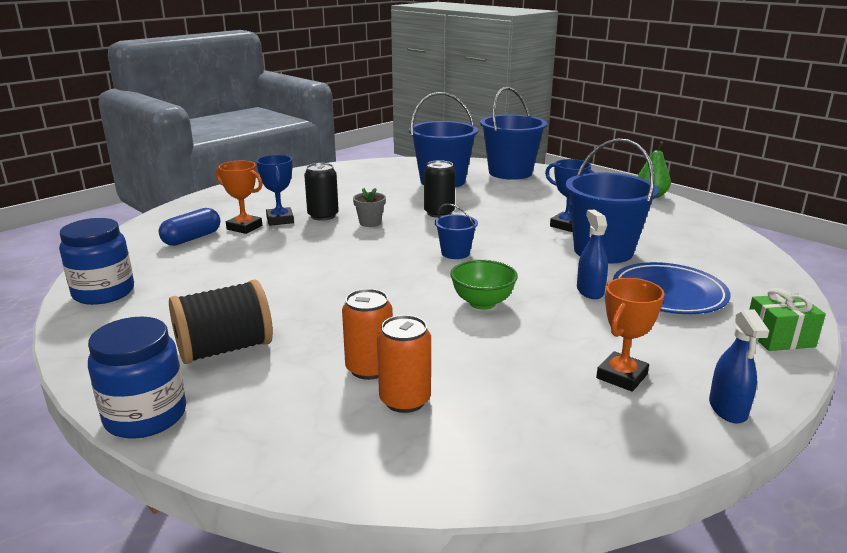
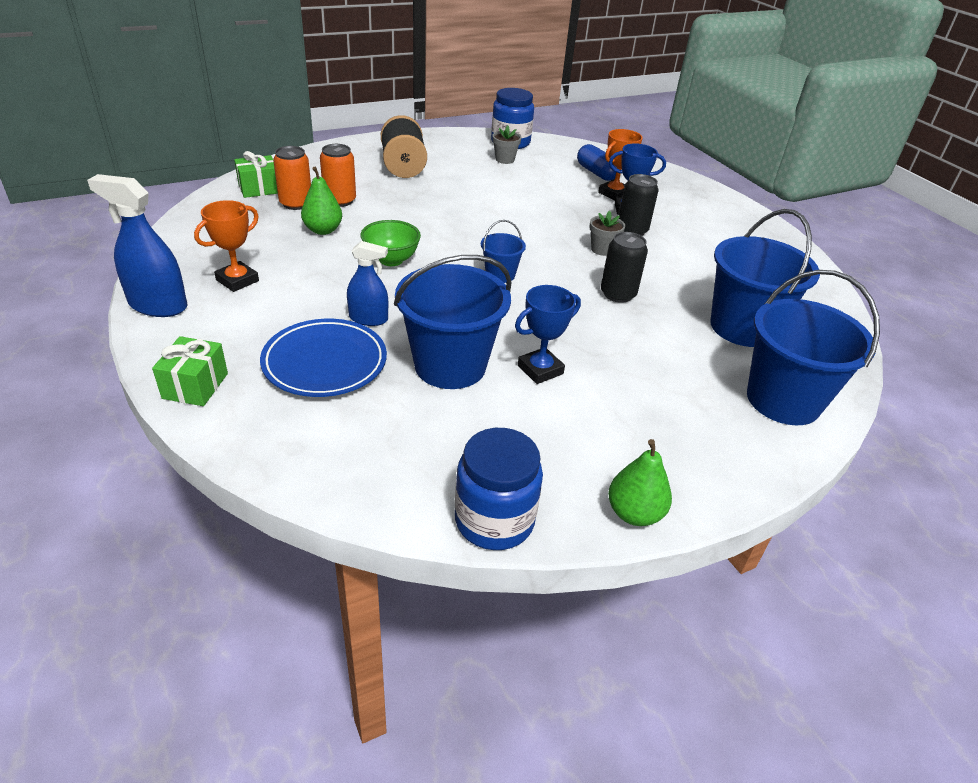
camera: 105 degrees right, 15 degrees up
(146, 416) = (352, 144): blue jar -> blue jar (494, 520)
(170, 288) = (505, 159): none -> grey flower pot
(380, 452) = (259, 189): none -> green gift
(459, 357) = (323, 230): none -> green pear
(621, 376) = (237, 280): orange trophy -> orange trophy turned 75 degrees clockwise
(727, 409) = (158, 305): blue spray bottle -> blue spray bottle, size x1.57

